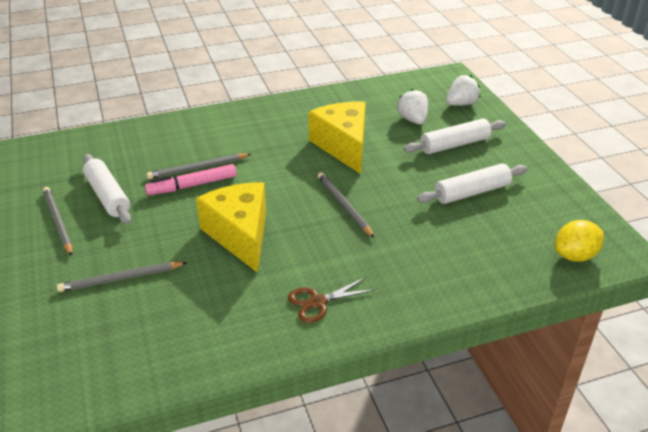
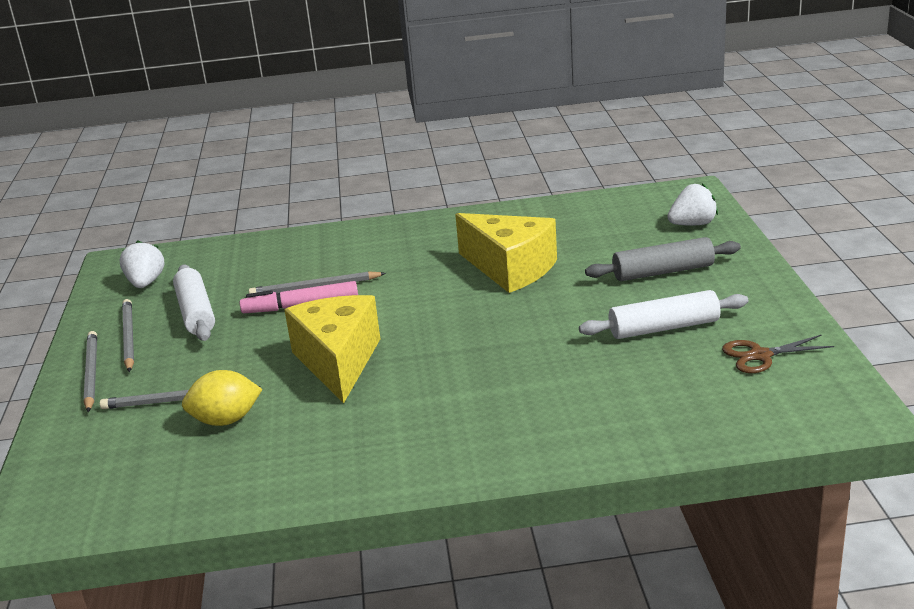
camera: 15 degrees right, 10 degrees down
(318, 302) = (406, 440): brown scissors -> brown scissors (760, 355)
(343, 146) = (510, 269): yellow cheese -> yellow cheese turned 135 degrees clockwise
(344, 206) = (483, 336): grey pencil -> grey pencil (91, 373)
(413, 120) = (617, 241): white strawberry -> white strawberry (146, 283)
(454, 145) = (663, 272): white rolling pin -> grey rolling pin
(575, 256) = (780, 409): yellow lemon -> yellow lemon (226, 420)

